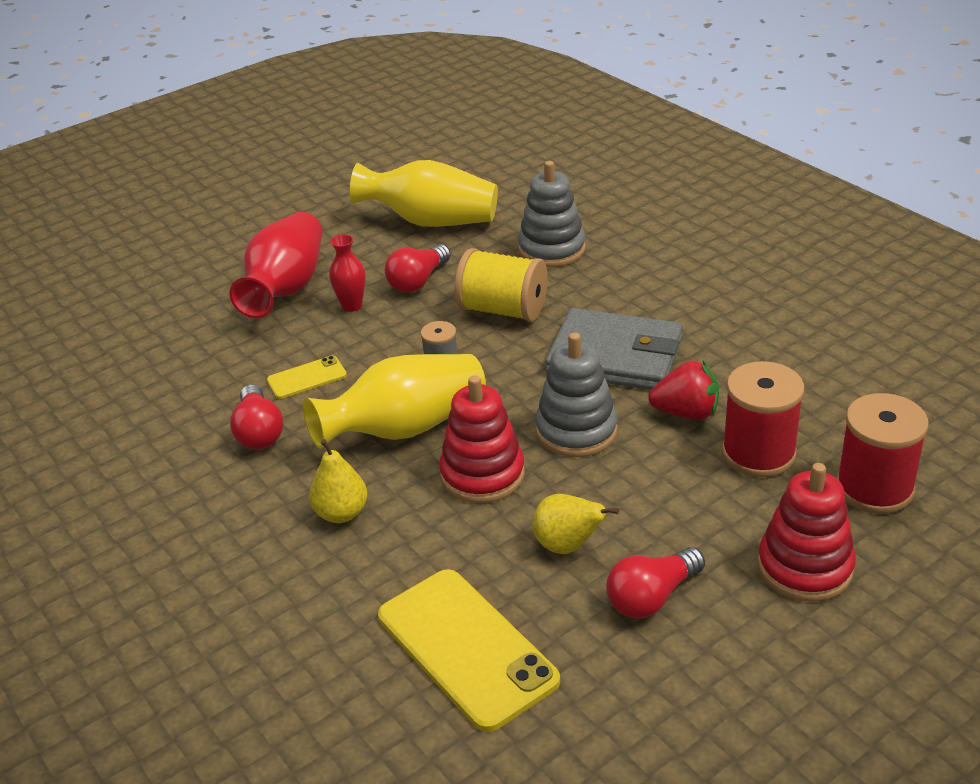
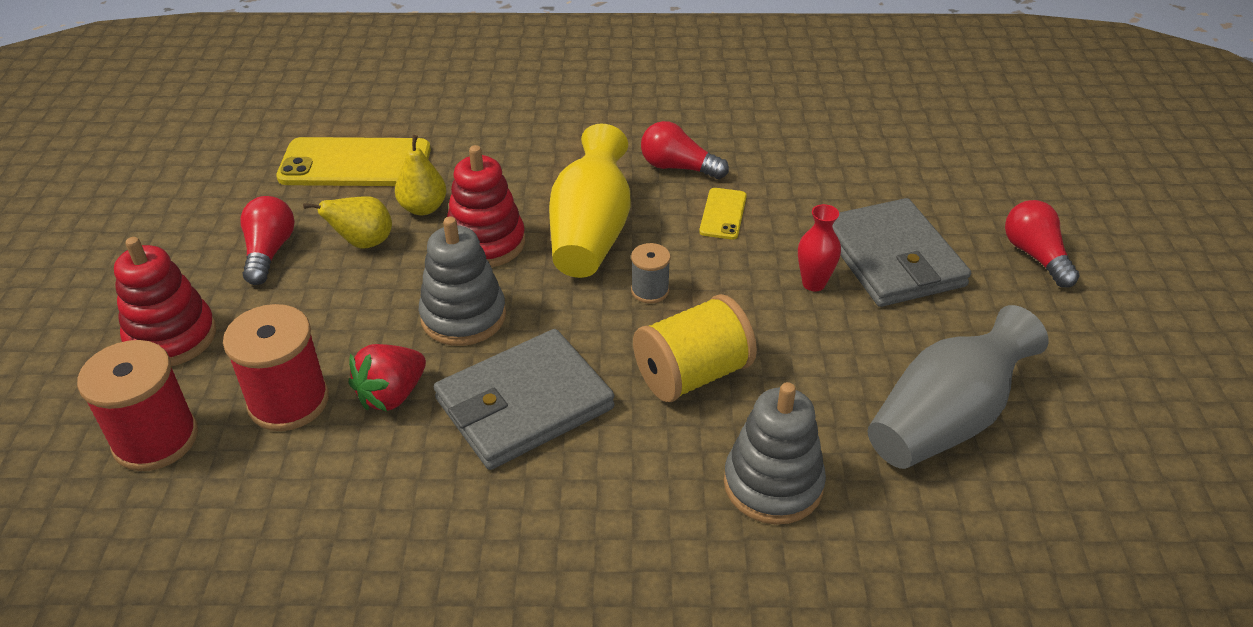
camera: 125 degrees right, 5 degrees up
(286, 288) = (892, 258): red vase -> grey wallet
(341, 513) = (538, 167): yellow pear -> yellow pear (423, 208)
(418, 281) = (814, 345): red light bulb -> red light bulb (1035, 256)
(431, 221) = (945, 420): yellow vase -> grey vase

